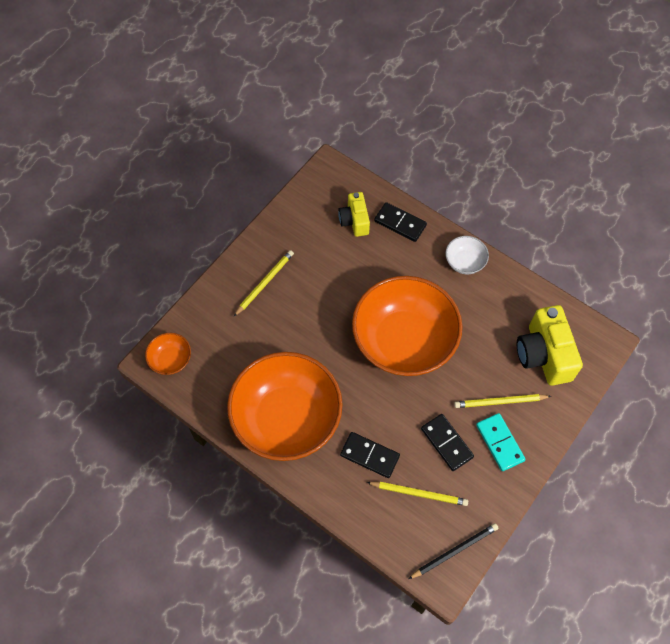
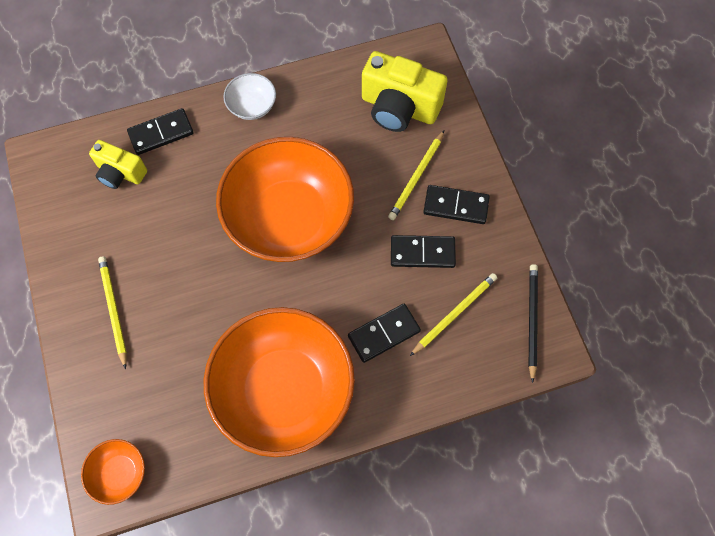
camera: 55 degrees left, 5 degrees up
(500, 443) = (456, 206): turquoise domino -> black domino

